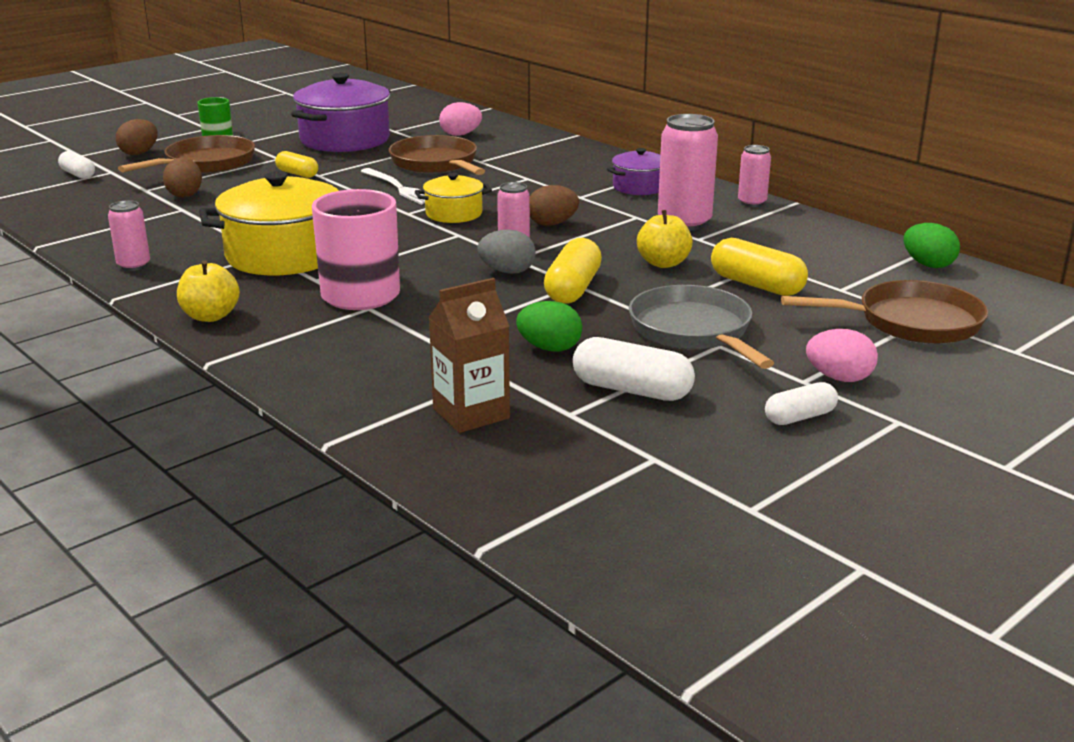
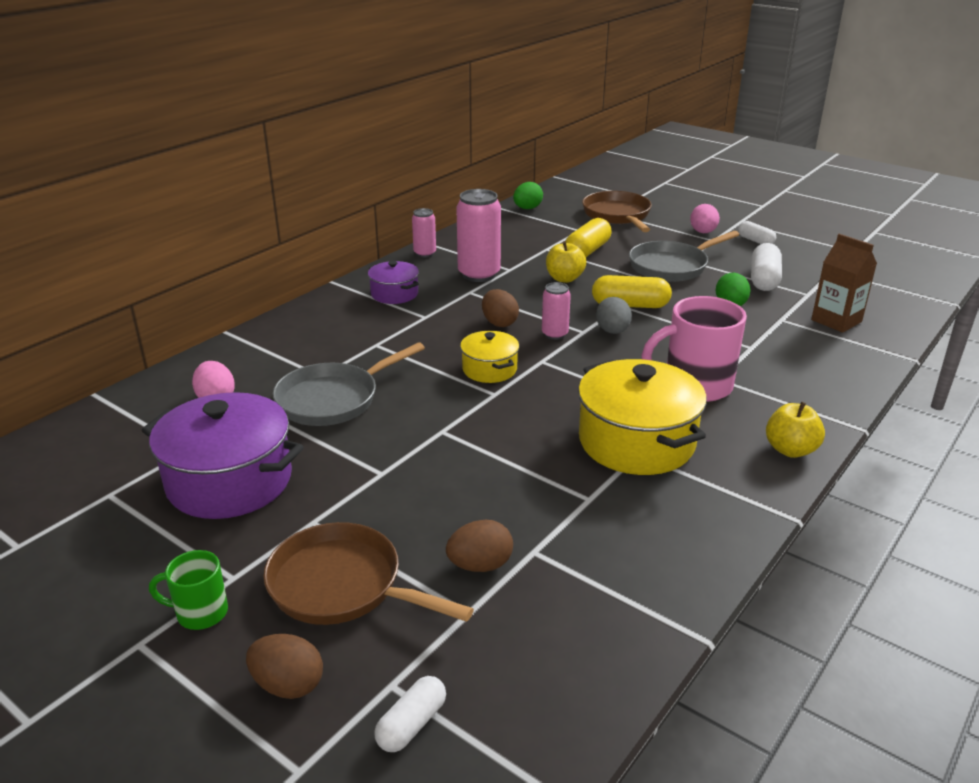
camera: 100 degrees left, 5 degrees up
(134, 265) = (717, 533): pink can -> none
(297, 174) = (381, 489): yellow capsule -> none
(399, 188) = (420, 410): white fork -> none
(436, 164) = (333, 399): brown pan -> grey pan

